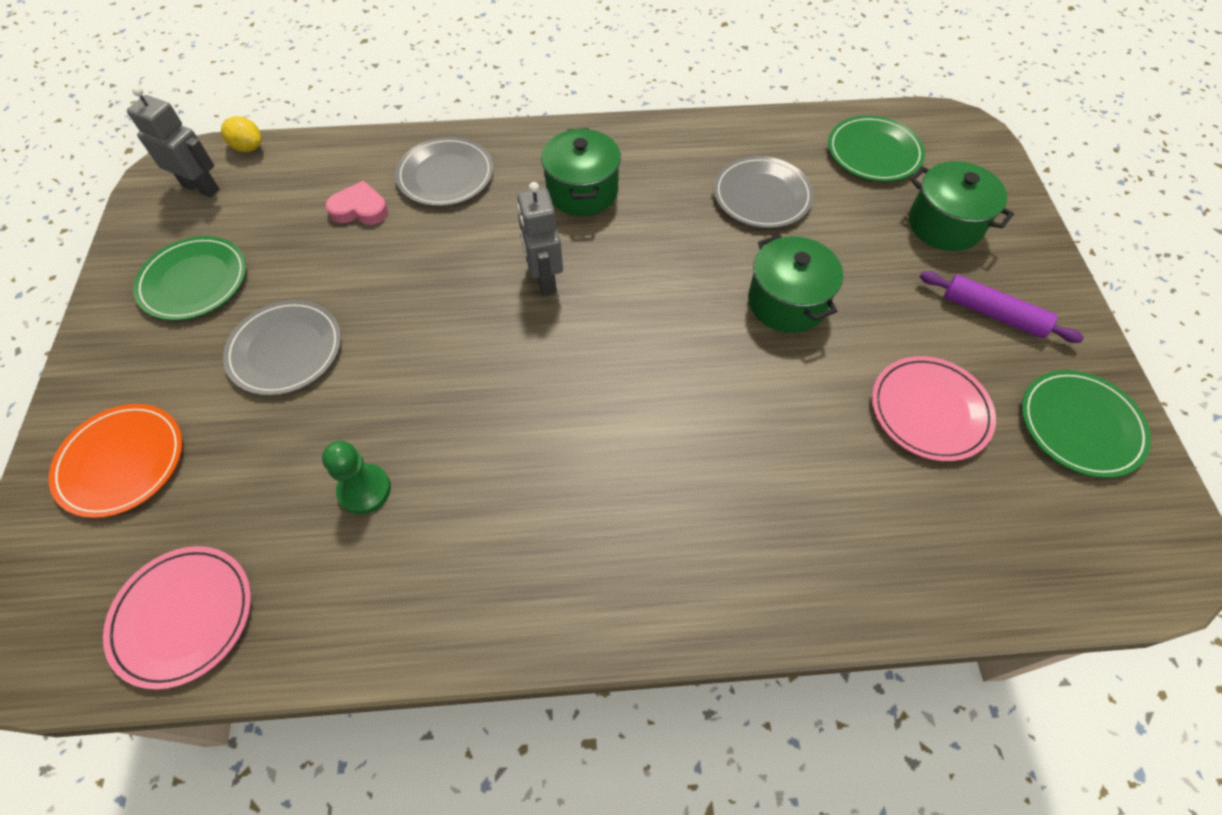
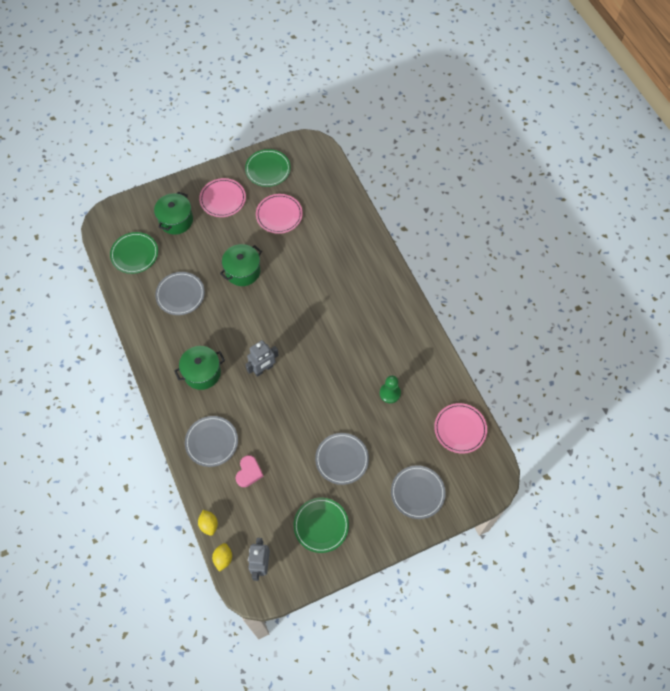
camera: 110 degrees left, 5 degrees up
(121, 462) = (417, 492): orange plate -> grey plate
(312, 143) = (209, 524): none -> yellow lemon
(360, 209) = (249, 472): pink heart -> pink heart turned 150 degrees counterclockwise
(993, 313) = (223, 199): purple rolling pin -> pink plate

